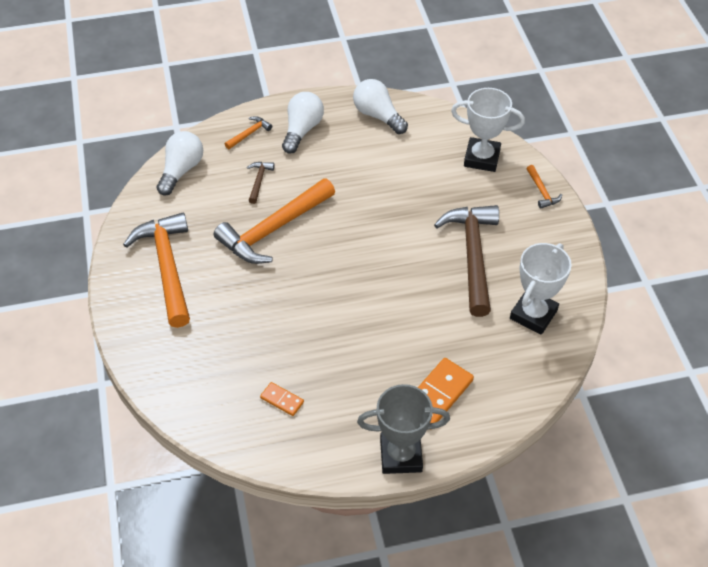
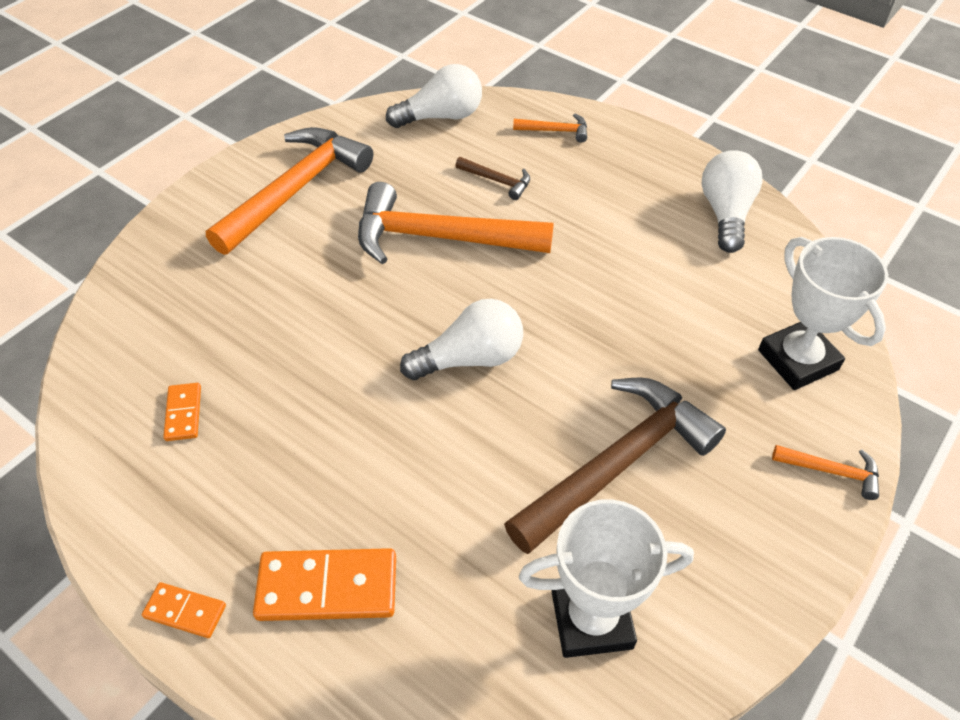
camera: 50 degrees right, 0 degrees up
(259, 181) = (497, 181): brown hammer -> brown hammer turned 60 degrees clockwise
(302, 130) = (615, 166): white light bulb -> white light bulb (470, 358)
(401, 455) = (185, 611): grey trophy -> orange domino
(542, 191) = (831, 471): orange hammer -> orange hammer turned 105 degrees counterclockwise

